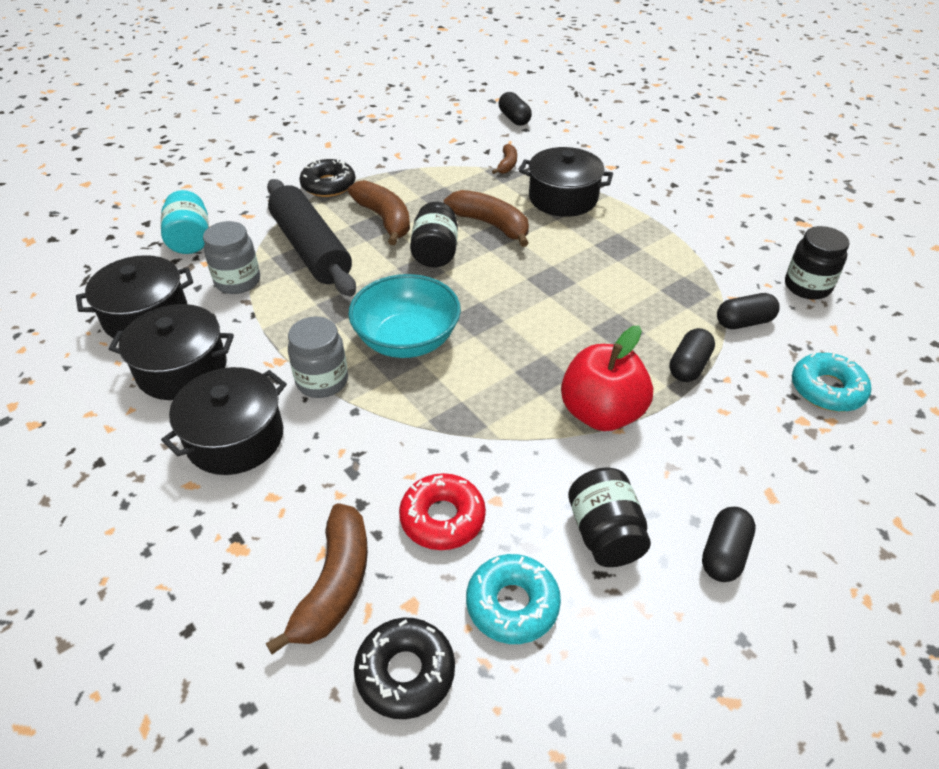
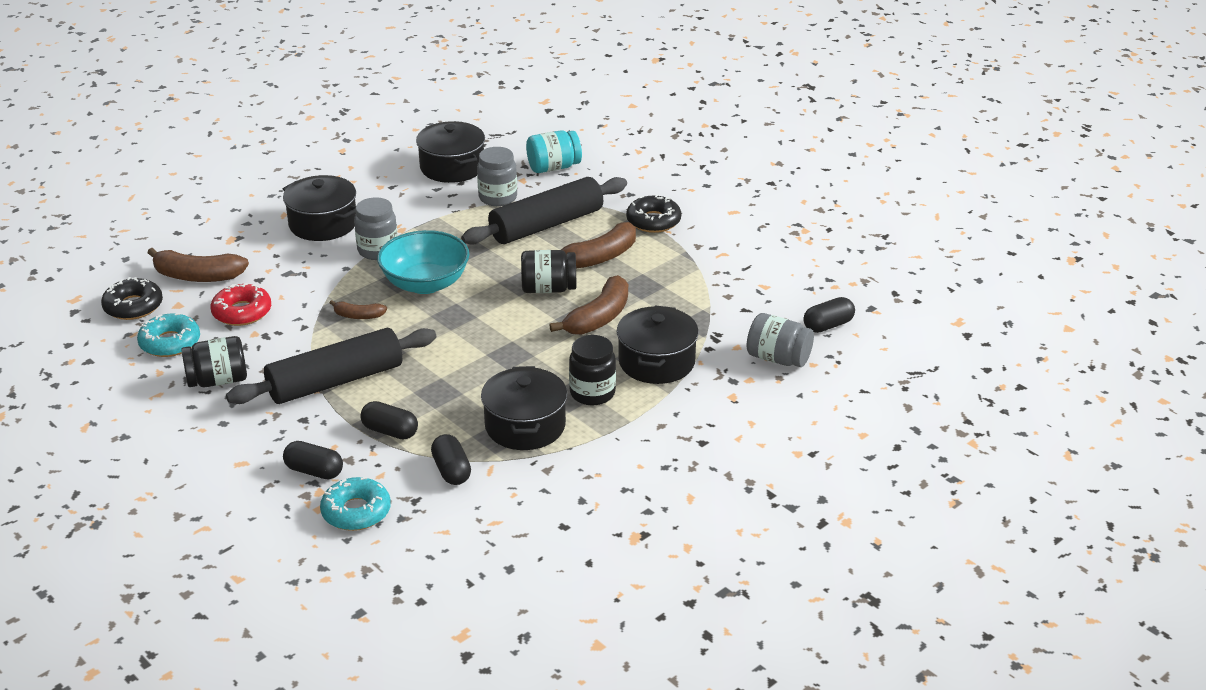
camera: 85 degrees right, 10 degrees down
(182, 369) = (392, 192): black pot -> black pot (525, 426)
(507, 165) = (718, 324): brown banana -> brown banana (358, 316)
(558, 143) = (778, 358): none -> grey jar
(601, 413) = (335, 381): red apple -> black rolling pin
(724, 554) = (191, 434): black capsule -> black capsule (314, 471)
(807, 287) = (511, 522): black jar -> black jar (592, 393)

